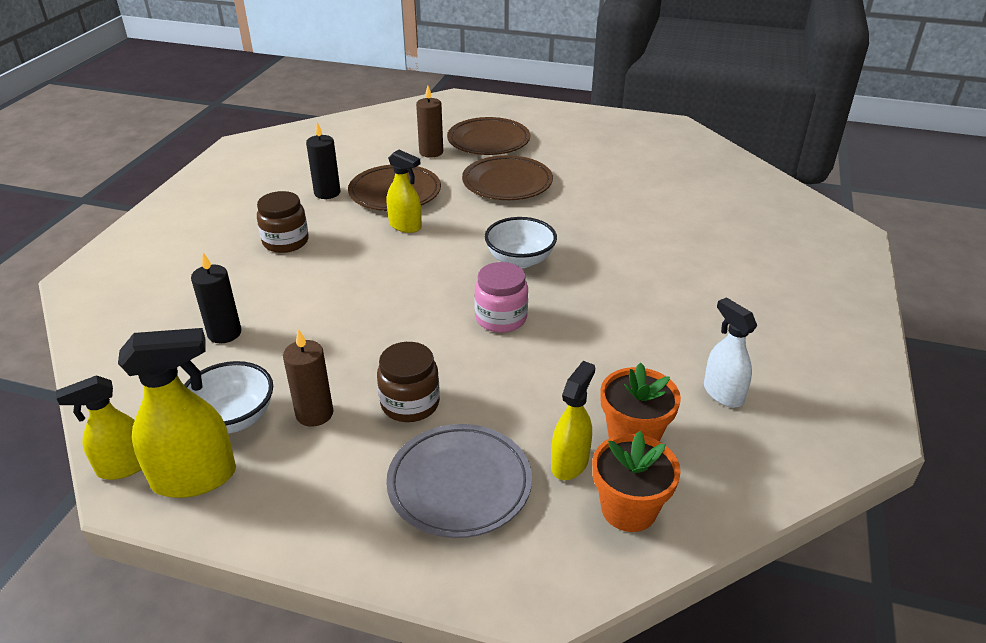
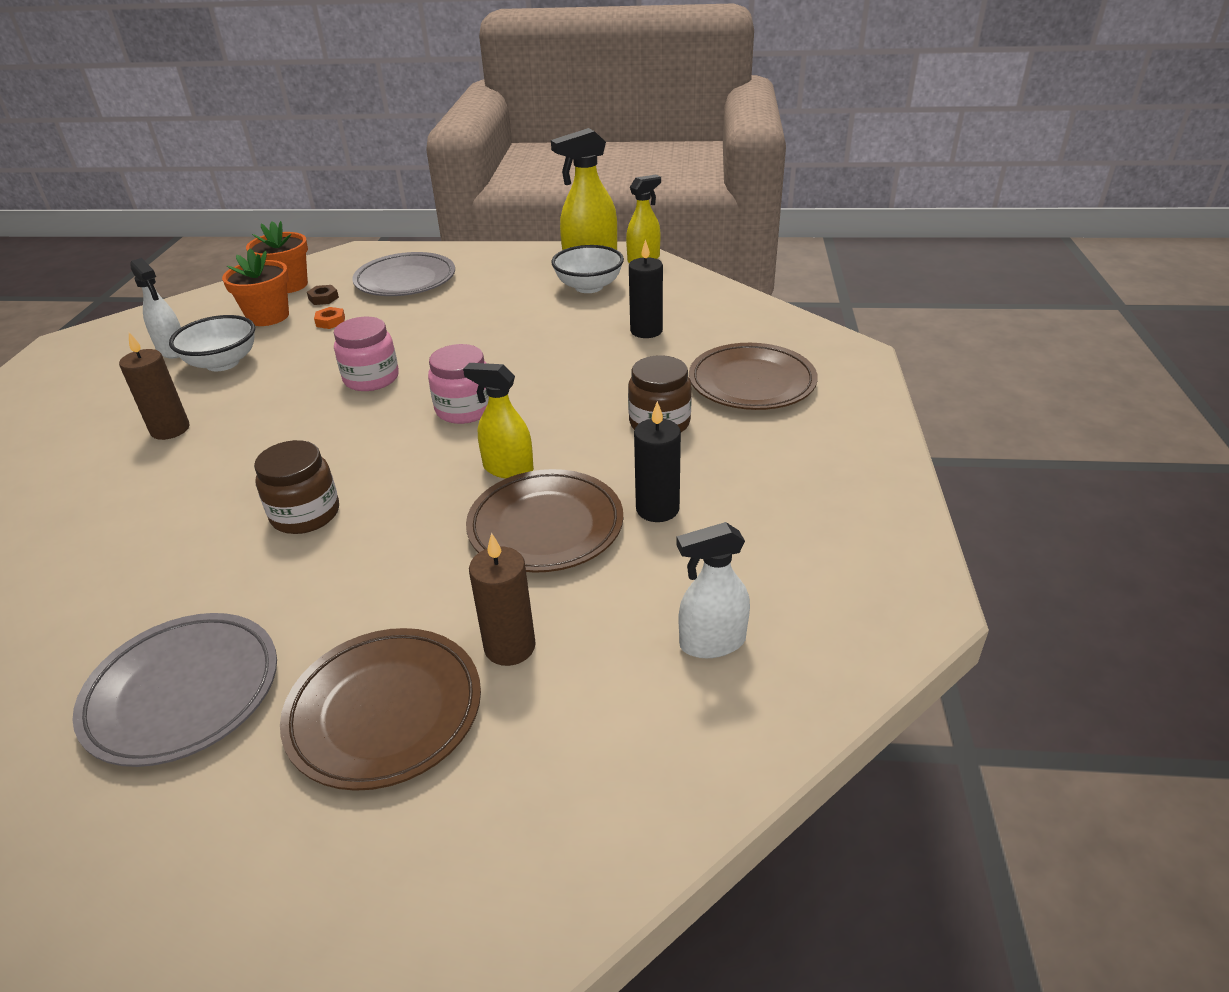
camera: 170 degrees right, 0 degrees up
(314, 414) = (526, 296): brown candle -> brown candle (170, 429)
(342, 143) = (712, 642): none -> white spray bottle
(410, 403) = (451, 311): brown jar -> brown jar (305, 514)
(424, 274) = (464, 409): none -> pink jar
(507, 183) = (350, 581): brown plate -> brown plate (751, 383)
(520, 260) = (343, 443): white bowl -> white bowl (222, 363)
(552, 411) = (330, 321): none -> orange nut
(570, 463) = (323, 298): yellow spray bottle -> brown nut
(578, 155) = (183, 693): none -> grey plate

